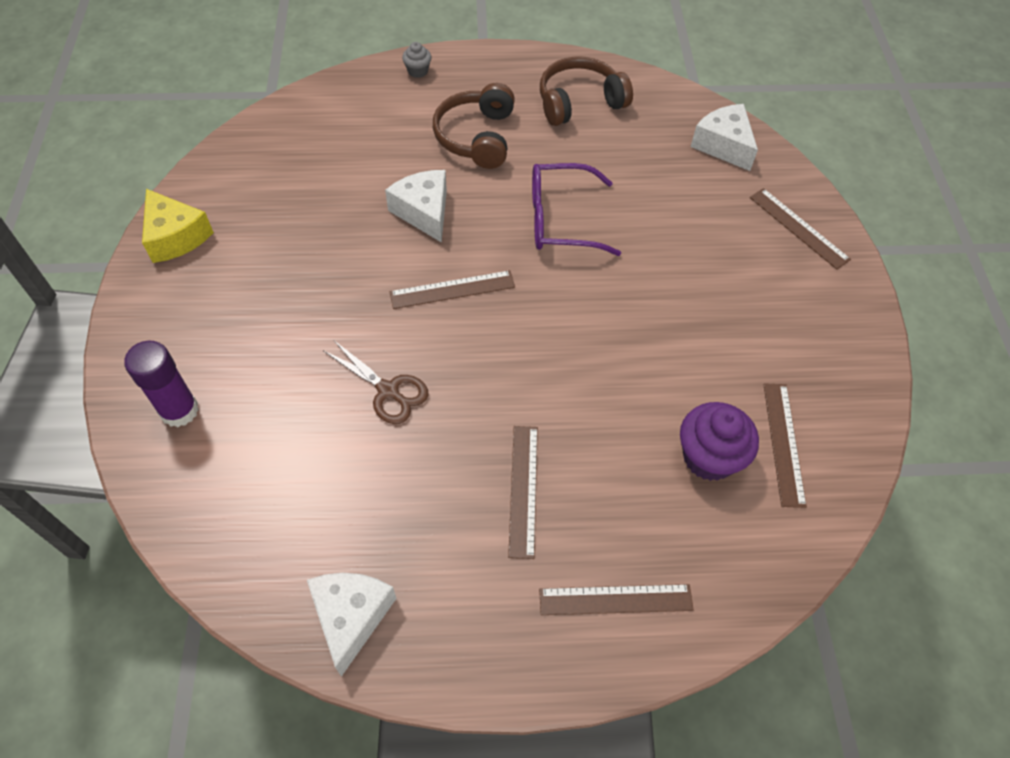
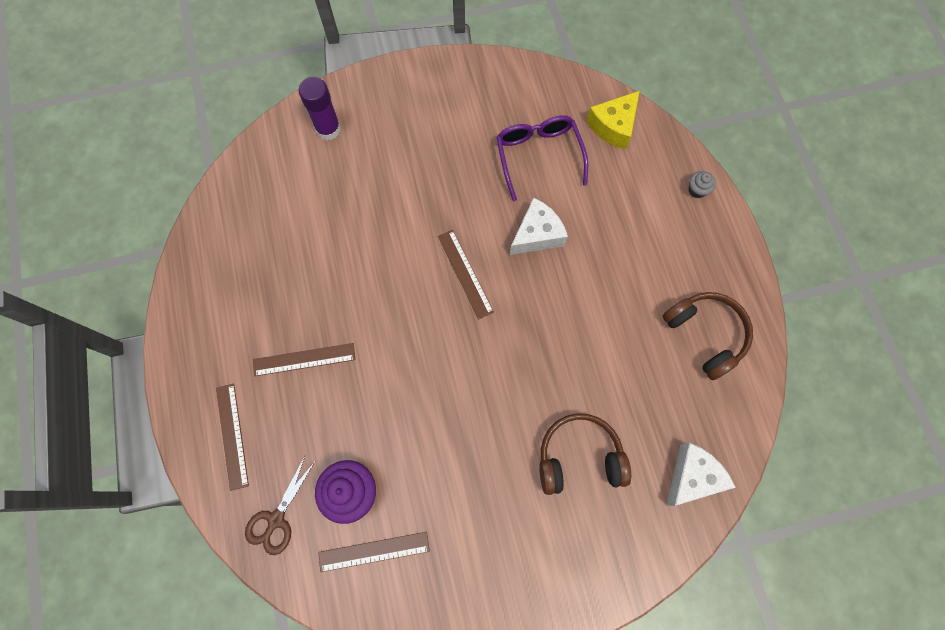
camera: 80 degrees right, 15 degrees up
(176, 236) = (468, 76): yellow cheese -> yellow cheese (613, 126)
(351, 617) = (203, 272): white cheese -> none
(388, 391) = (367, 251): brown scissors -> brown scissors (276, 519)
(477, 137) = (632, 256): brown headphones -> brown headphones (579, 457)
(561, 220) = (558, 343): purple glasses -> purple glasses (538, 156)
(798, 228) = (606, 557): brown ruler -> none

